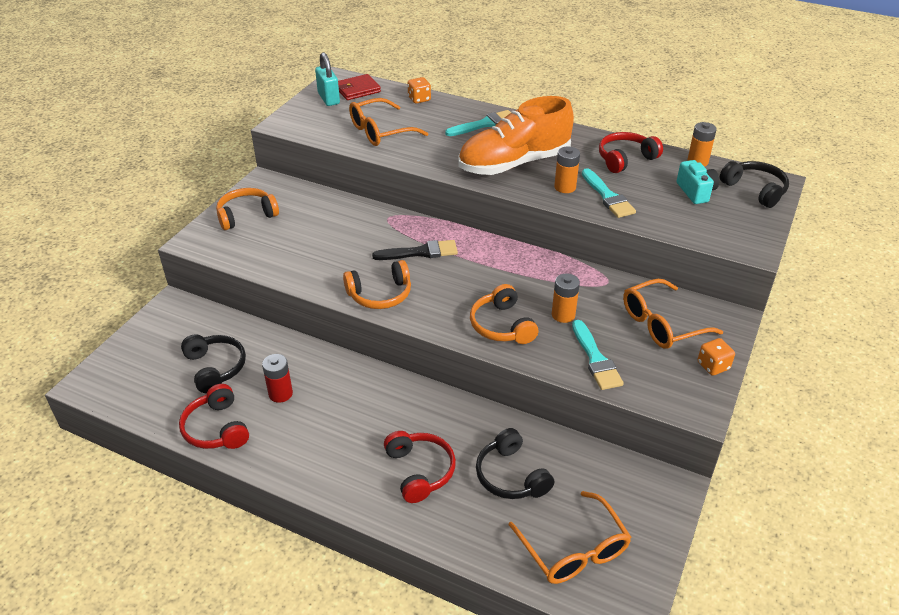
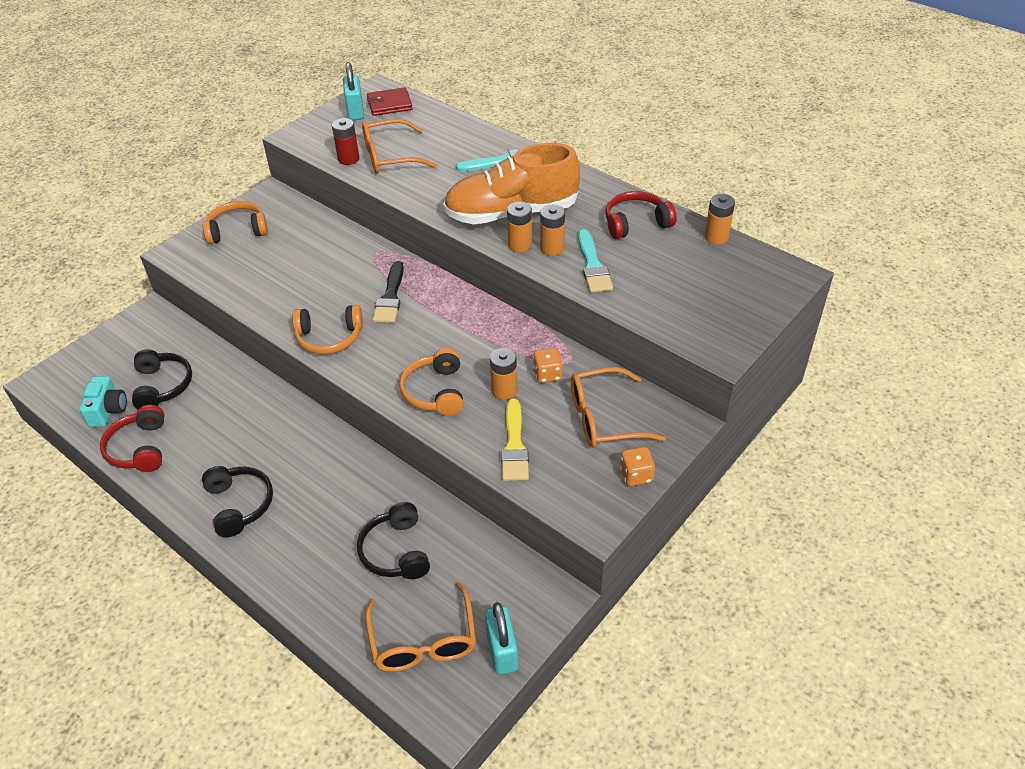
camera: 15 degrees right, 5 degrees up
(280, 393) = (212, 423): red battery -> red battery (348, 159)
(419, 99) = (448, 123): orange dice -> orange dice (547, 374)
(420, 252) = (390, 297): black brush -> black brush turned 90 degrees clockwise
(420, 471) = (309, 528): red headphones -> none
(535, 188) = (520, 245): none -> orange battery
(596, 359) = (514, 445): turquoise brush -> yellow brush
(649, 544) = (502, 651): none -> turquoise padlock
(696, 192) = (694, 274): turquoise camera -> turquoise camera (108, 410)
(755, 190) = (763, 281): black headphones -> black headphones (239, 504)

